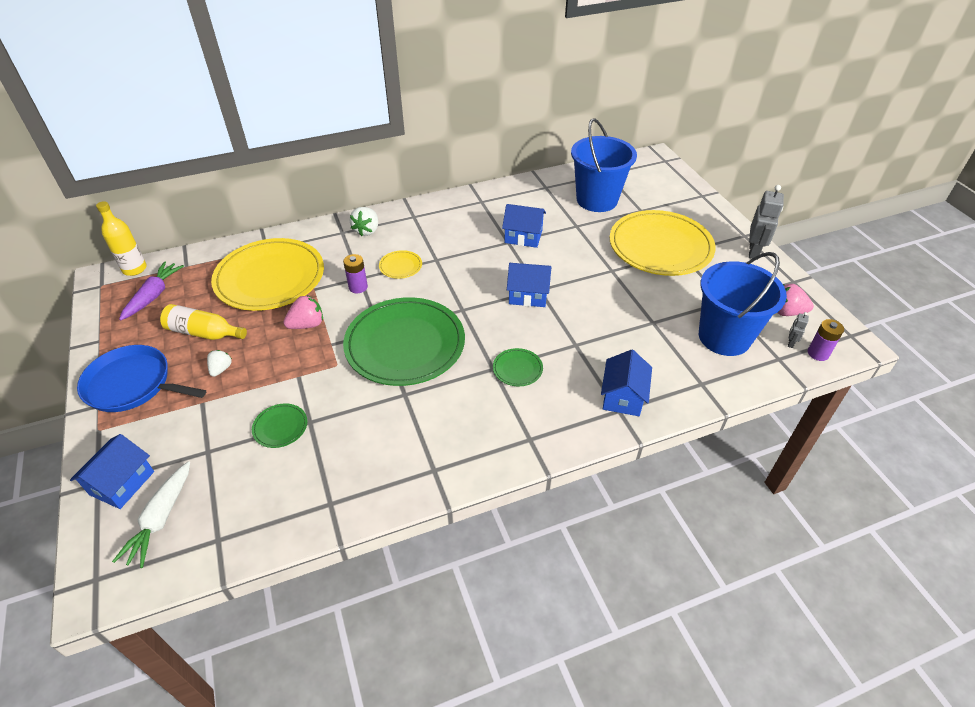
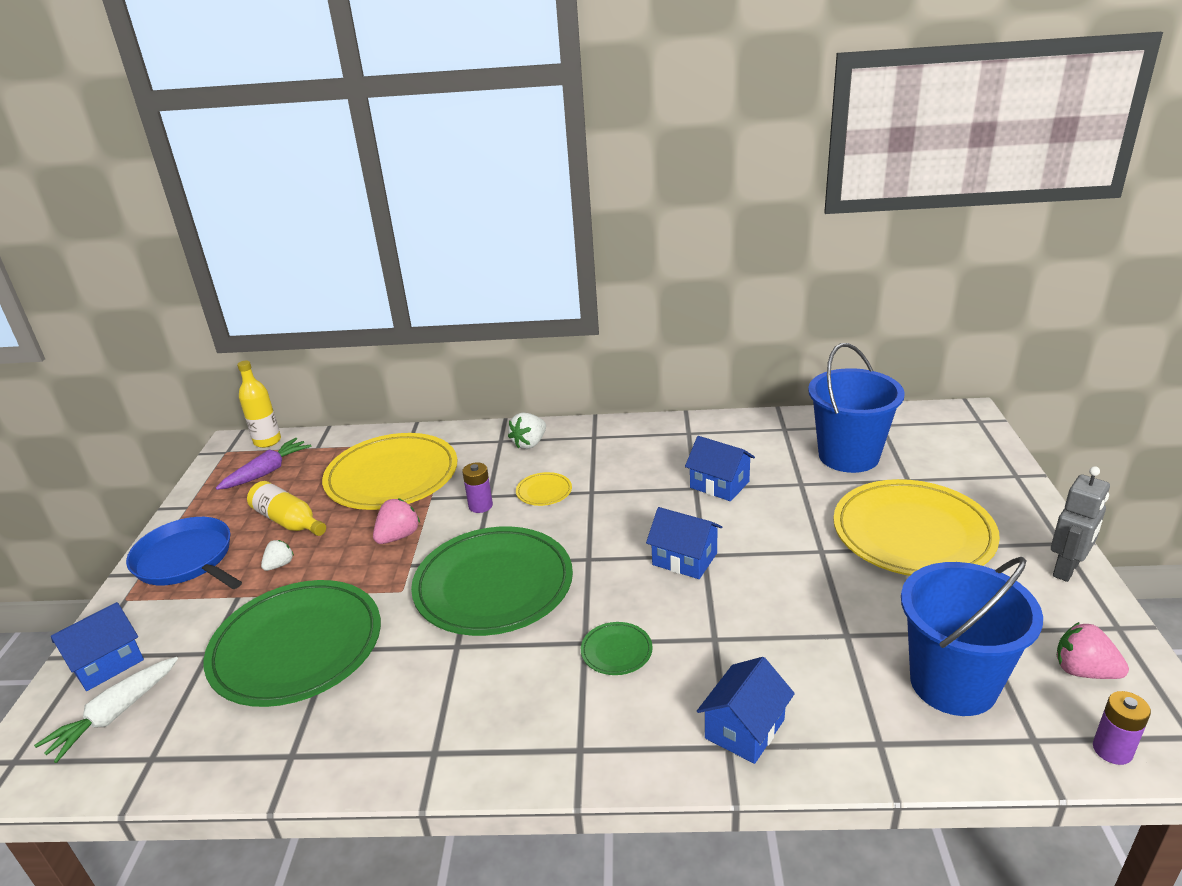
camera: 25 degrees right, 15 degrees down
(280, 427) = (296, 647): green plate -> green plate, size x2.47
(307, 325) = (398, 536): pink strawberry -> pink strawberry turned 45 degrees counterclockwise
(790, 343) = (1067, 720): grey robot -> none

